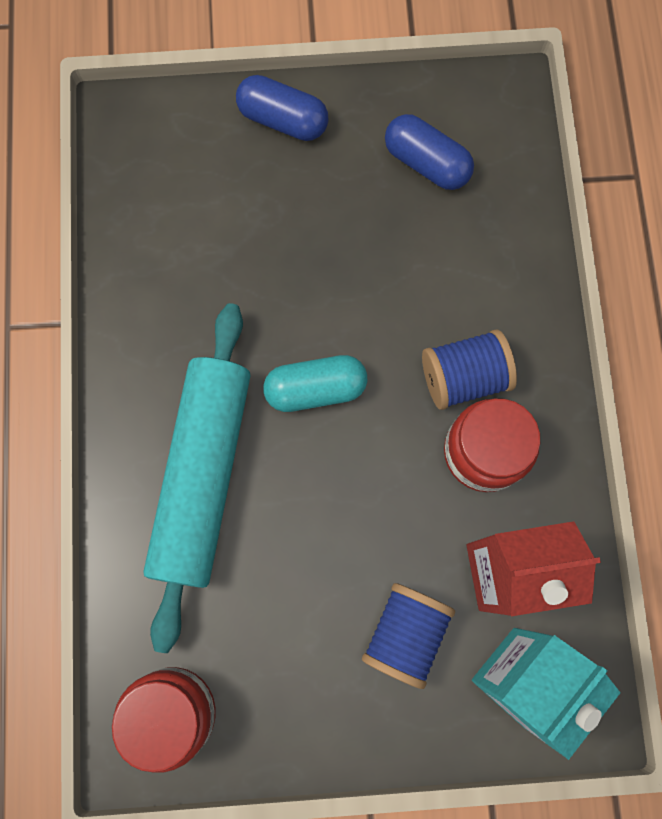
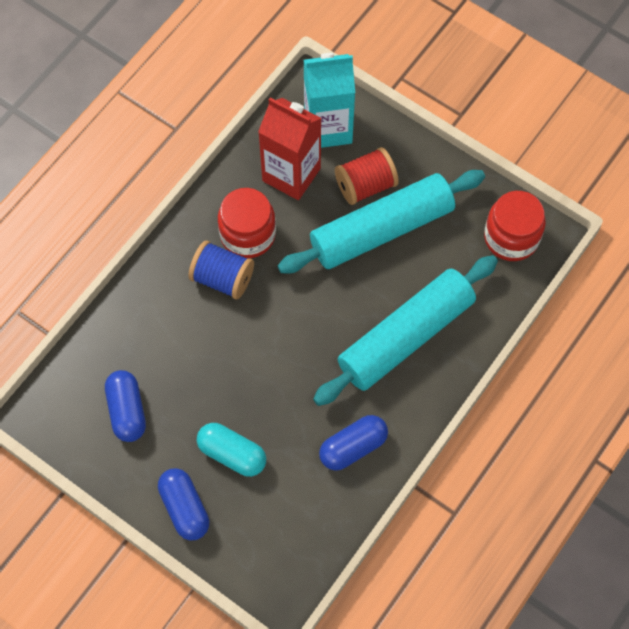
camera: 140 degrees left, 10 degrees down
(164, 307) = (353, 447): none -> blue capsule
(315, 389) = (306, 334): turquoise capsule -> turquoise capsule (232, 454)
(338, 588) = (381, 229): none -> turquoise rolling pin
(405, 633) = (365, 185): blue spool -> red spool

